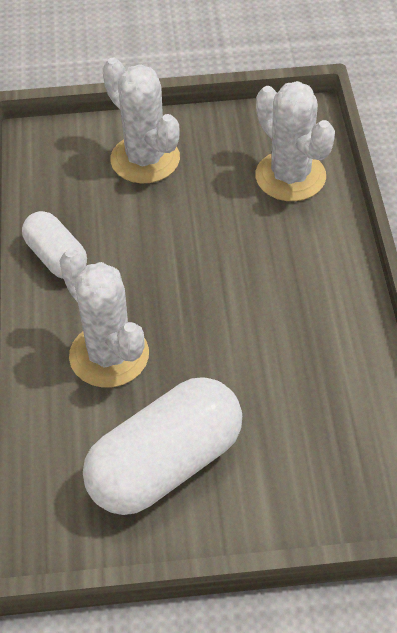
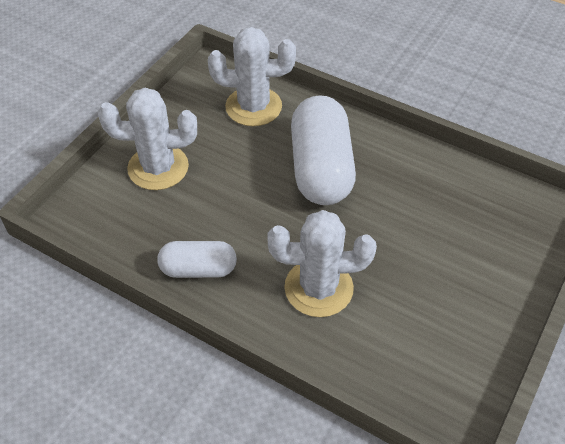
camera: 55 degrees left, 0 degrees up
(165, 465) = (439, 309): white capsule -> white capsule (321, 168)

